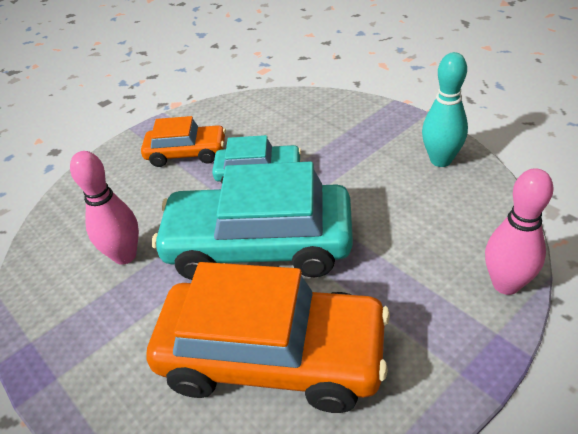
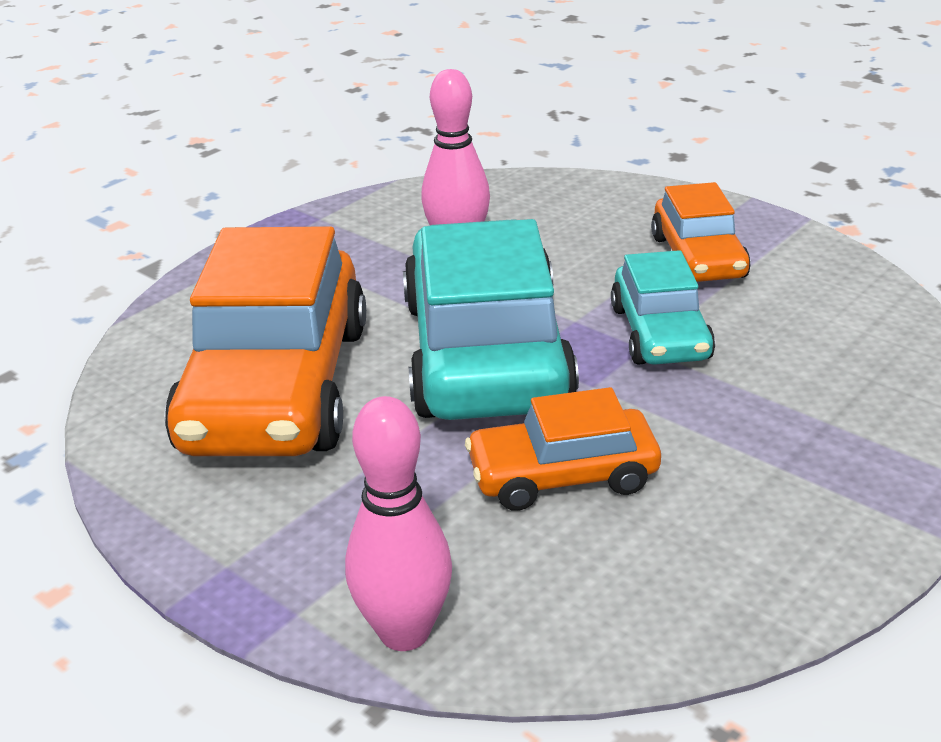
camera: 80 degrees right, 10 degrees down
(381, 219) = (562, 476): none -> orange car
(441, 160) = (766, 557): turquoise bowling pin -> none

